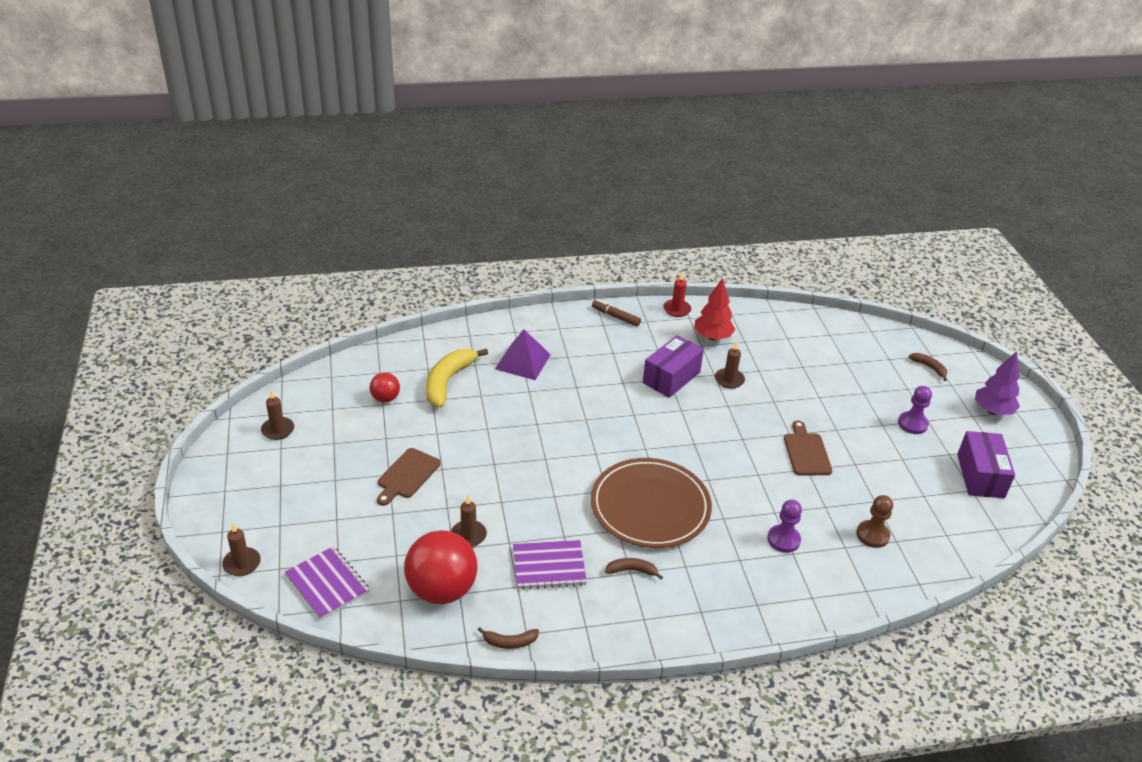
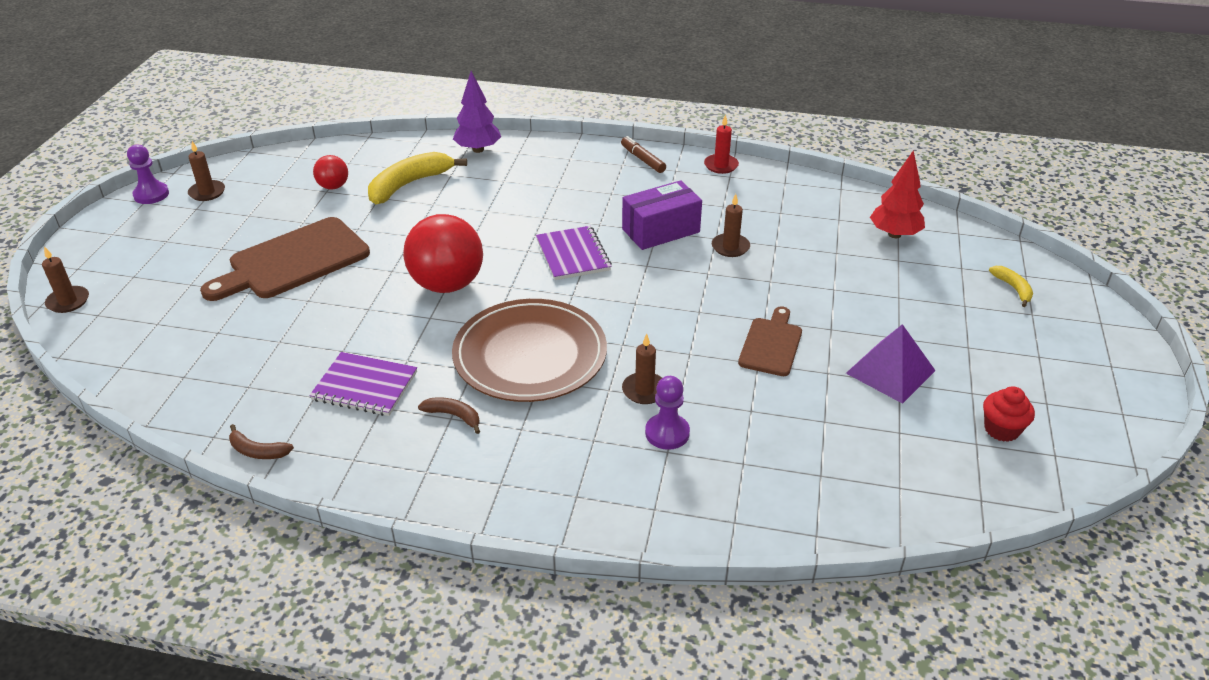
camera: 25 degrees right, 0 degrees up
(327, 584) = (128, 341): purple notebook -> purple notebook (573, 255)
(407, 475) = (293, 261): brown cutting board -> brown cutting board, size x1.76
(442, 590) = (233, 378): red ball -> red ball (447, 284)
(468, 535) = (306, 333): brown candle -> brown candle (644, 390)
(522, 361) = (503, 182): purple pyramid -> purple pyramid (890, 372)
(712, 337) = (743, 200): red tree -> red tree (894, 234)
(872, 535) = (792, 459): brown pawn -> none
(912, 424) = (942, 346): purple pawn -> purple pawn (151, 194)
(929, 367) = (1013, 288): brown banana -> yellow banana
(980, 476) = (1001, 429): purple box -> red cupcake
(992, 411) = (1074, 357): purple tree -> purple tree (478, 149)

